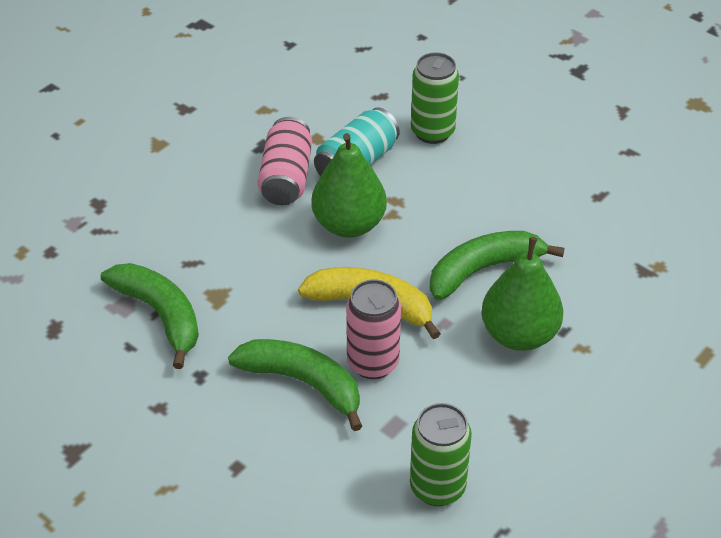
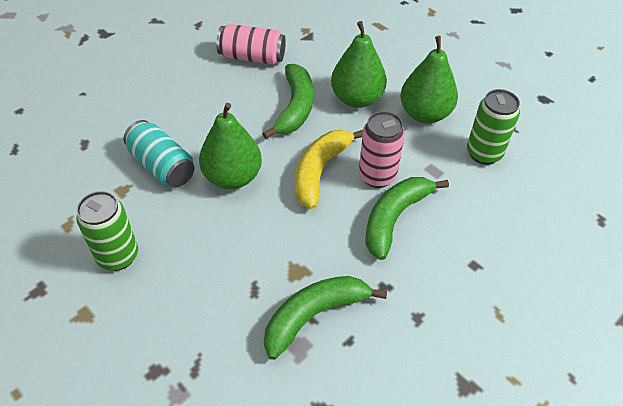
camera: 85 degrees left, 5 degrees up
(286, 177) = (165, 214): pink can -> pink can (252, 57)
(432, 132) = (141, 117): green can -> green can (118, 256)
(484, 269) = (295, 108): green banana -> green banana turned 150 degrees counterclockwise
(506, 416) = (425, 114): none -> green pear

